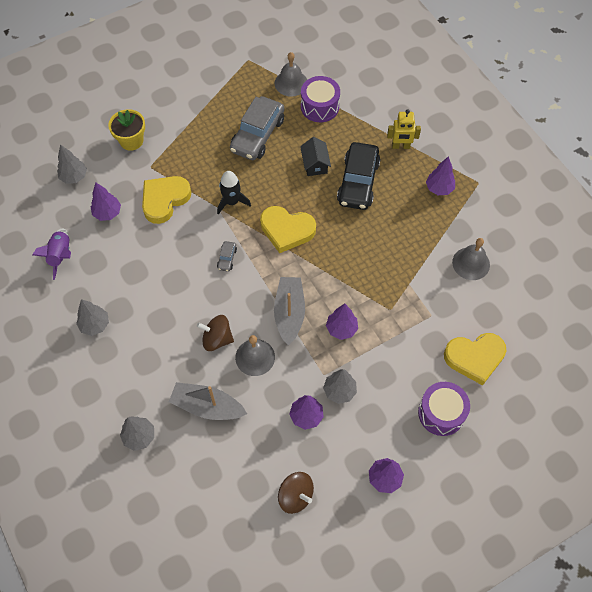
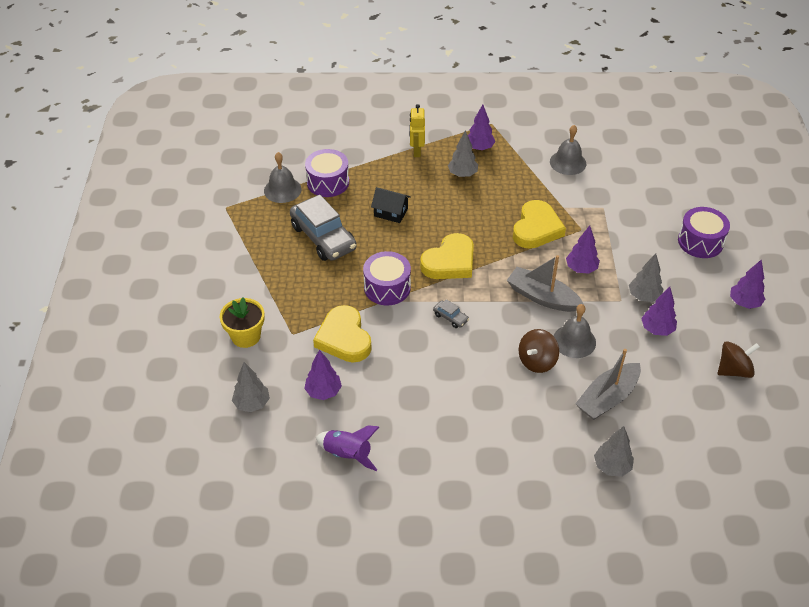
camera: 60 degrees left, 15 degrees down
(95, 325) = (457, 455): grey tree -> grey tree (462, 174)
(232, 202) = (387, 287): black rocket -> purple drum
(358, 182) = (433, 193): black car -> none
(400, 146) = (416, 151): yellow robot -> yellow robot turned 150 degrees clockwise
(474, 358) = (659, 200): yellow heart -> yellow heart (536, 228)

